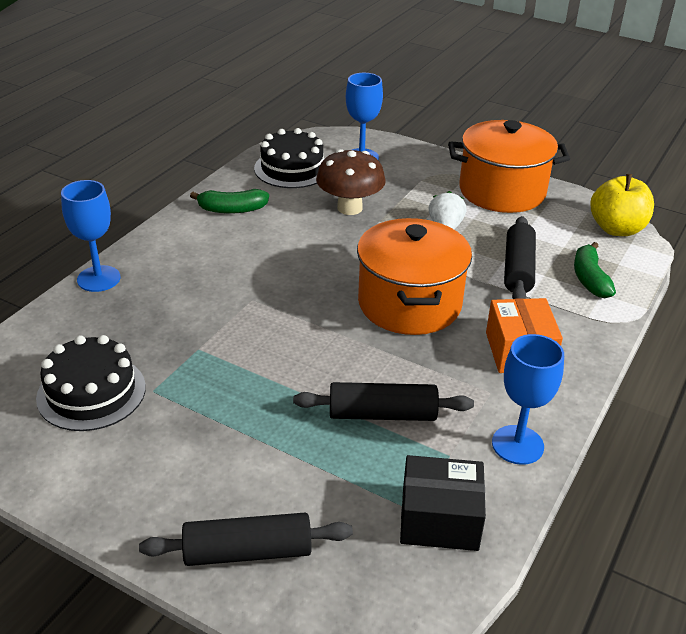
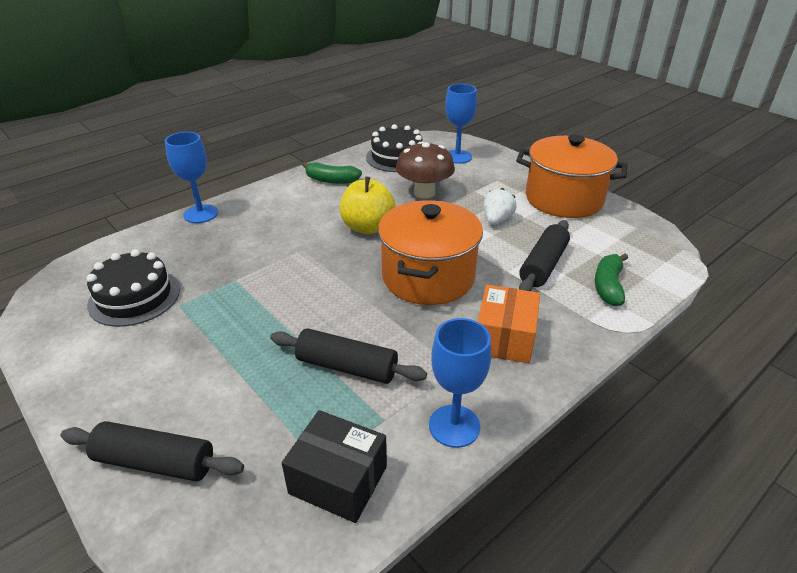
camera: 20 degrees right, 0 degrees up
(616, 229) = (657, 247): yellow apple -> yellow apple (367, 227)

